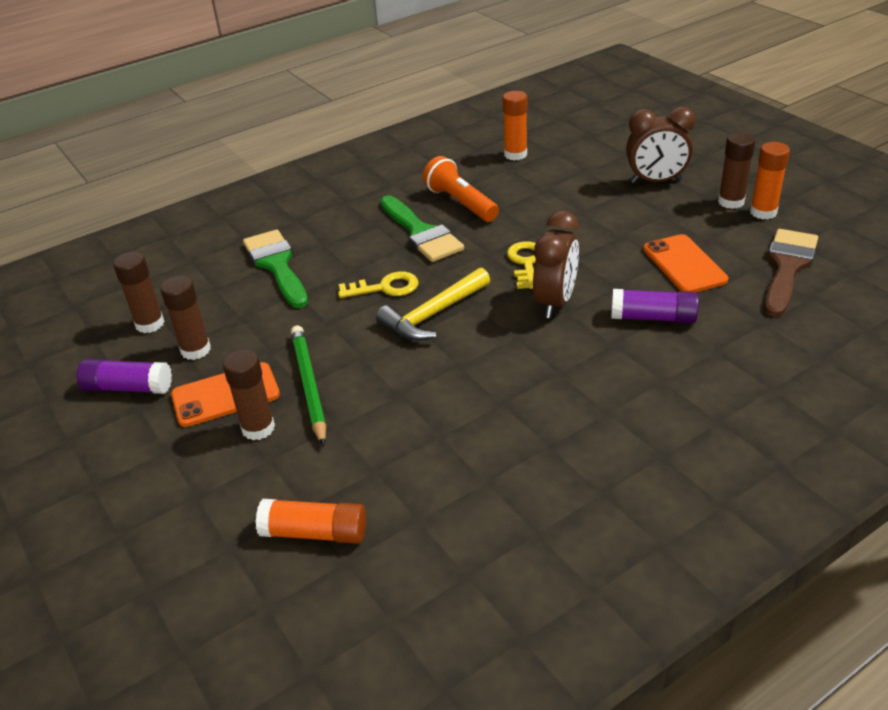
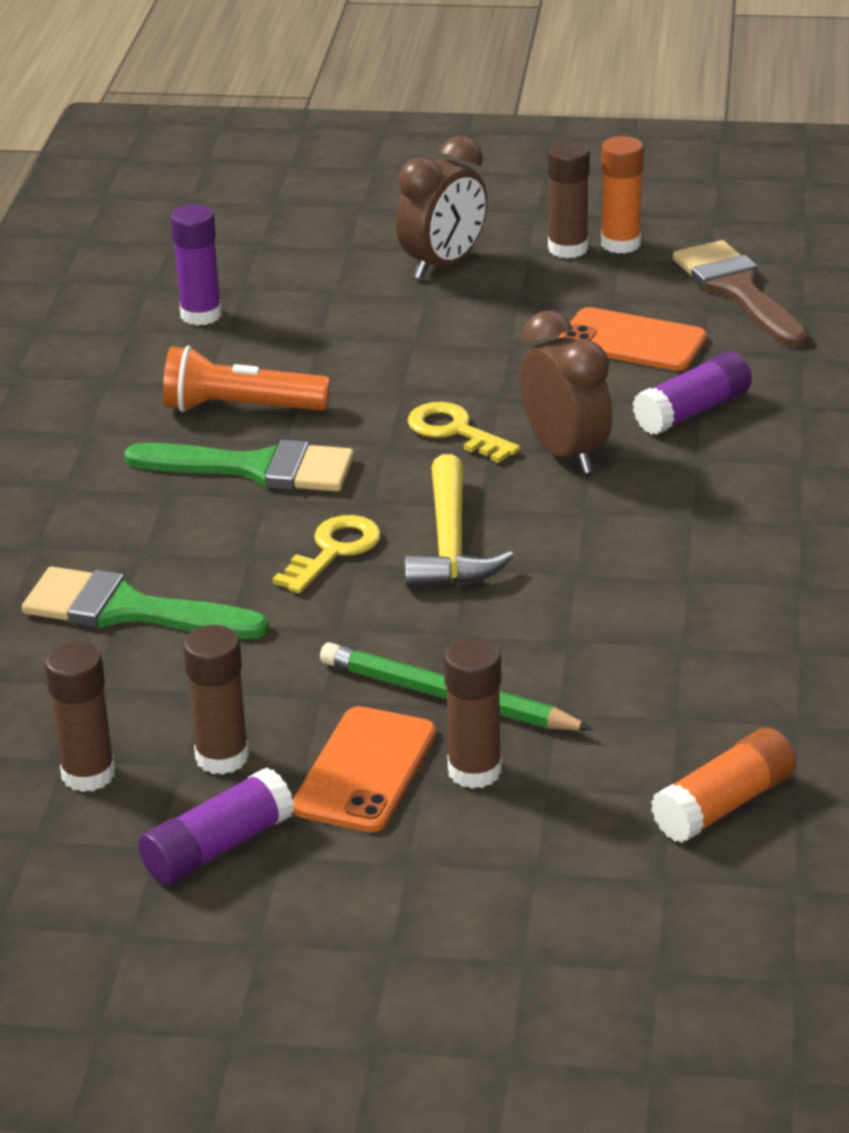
camera: 50 degrees left, 5 degrees down
(515, 154) = (201, 315): orange glue stick -> purple glue stick

